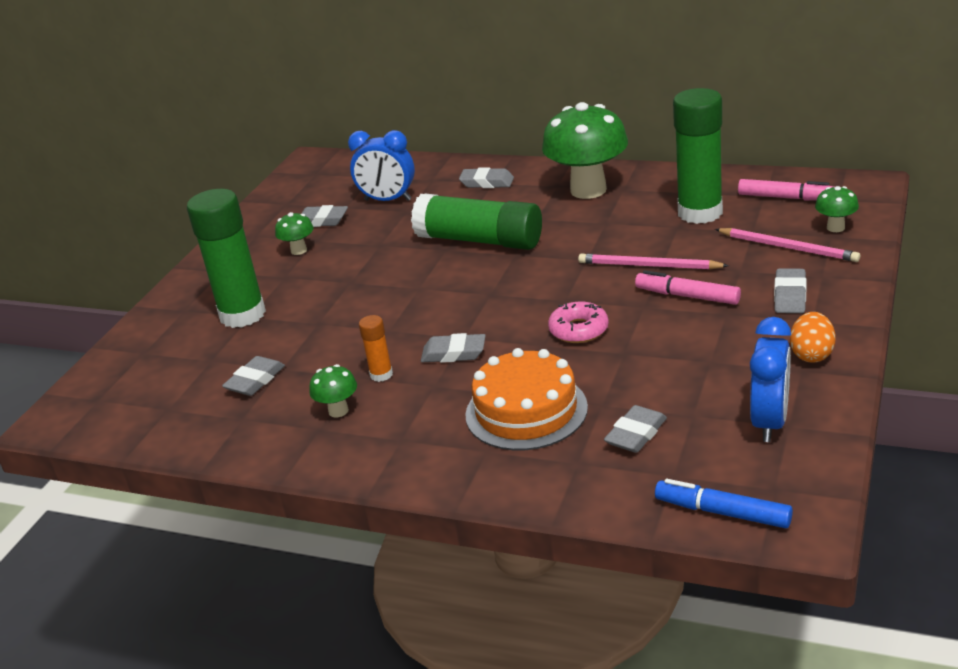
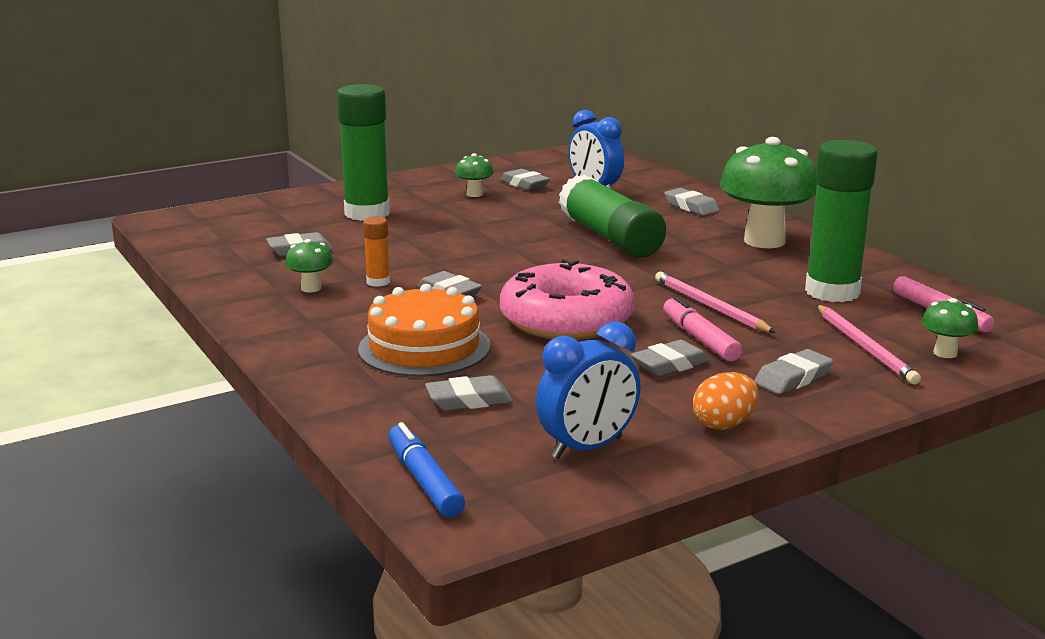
camera: 35 degrees right, 10 degrees down
(578, 330) = (566, 320): pink donut -> pink donut, size x2.00
(706, 328) = (670, 365): none -> grey eraser

